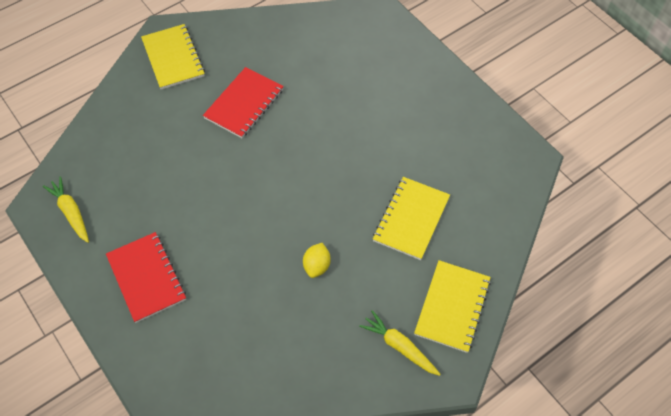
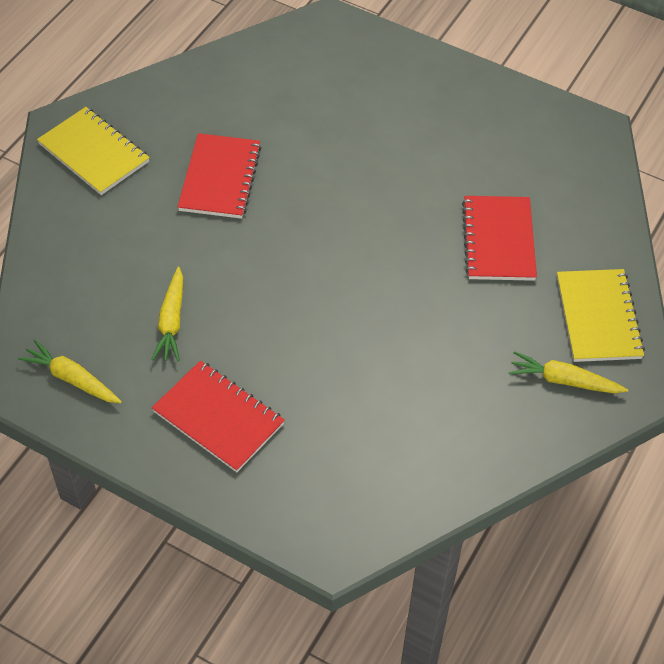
camera: 25 degrees left, 5 degrees down
(155, 196) = (171, 321): none -> yellow carrot
(317, 266) = (419, 330): yellow lemon -> none
(411, 219) = (498, 240): yellow notebook -> red notebook

